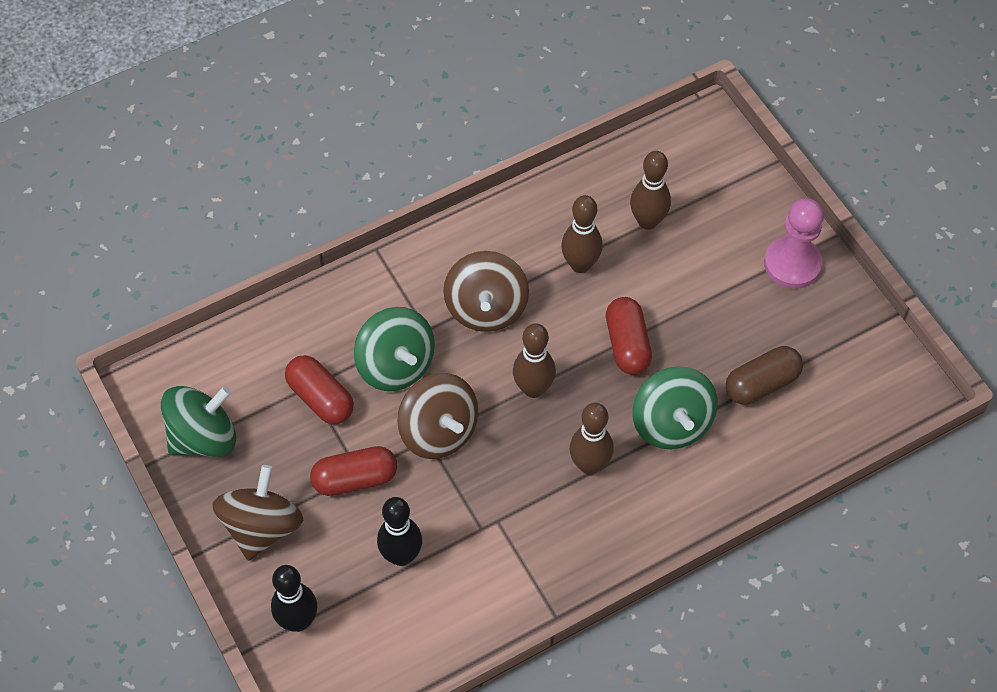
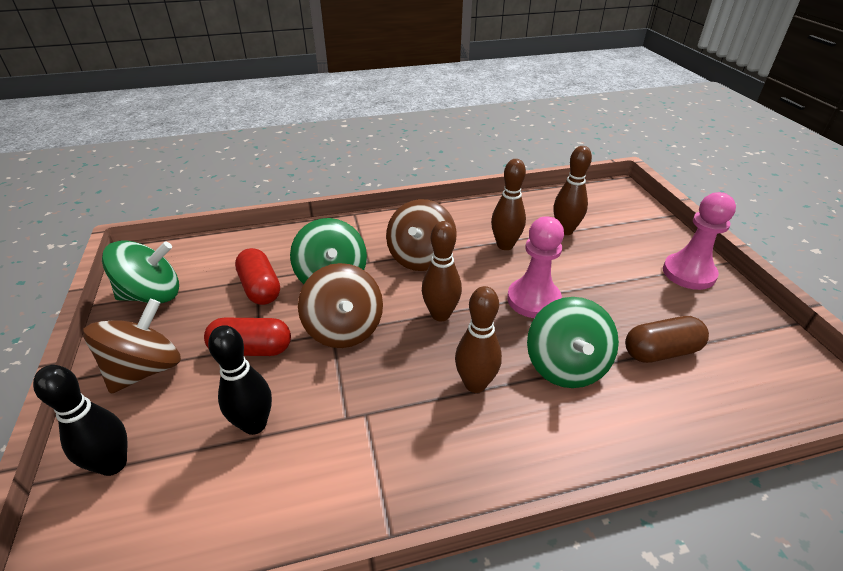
camera: 15 degrees right, 20 degrees down
(627, 344) = (533, 300): red capsule -> pink pawn

